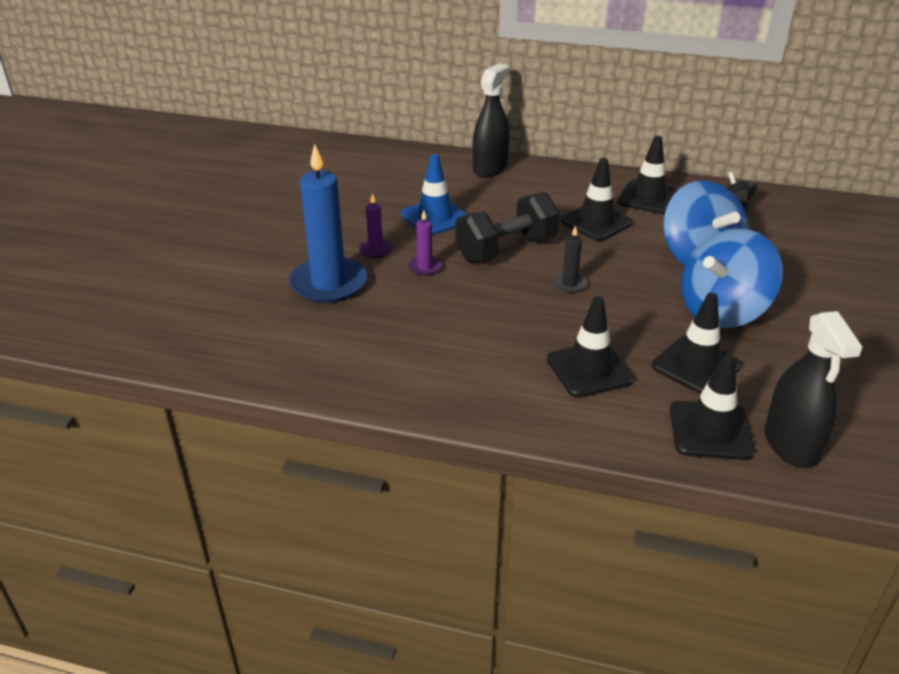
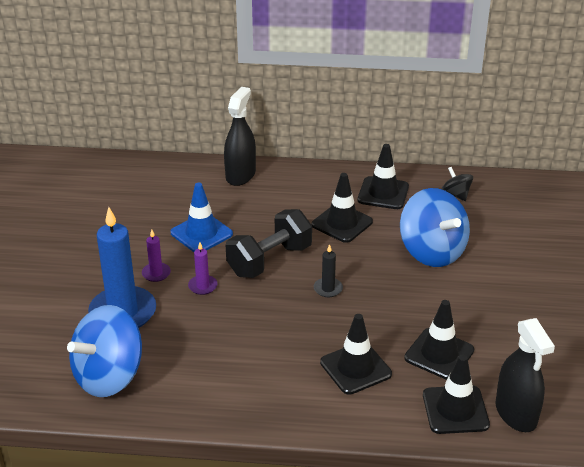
camera: 10 degrees left, 0 degrees up
(722, 311) = (455, 300): blue spinning top -> blue spinning top (109, 376)

